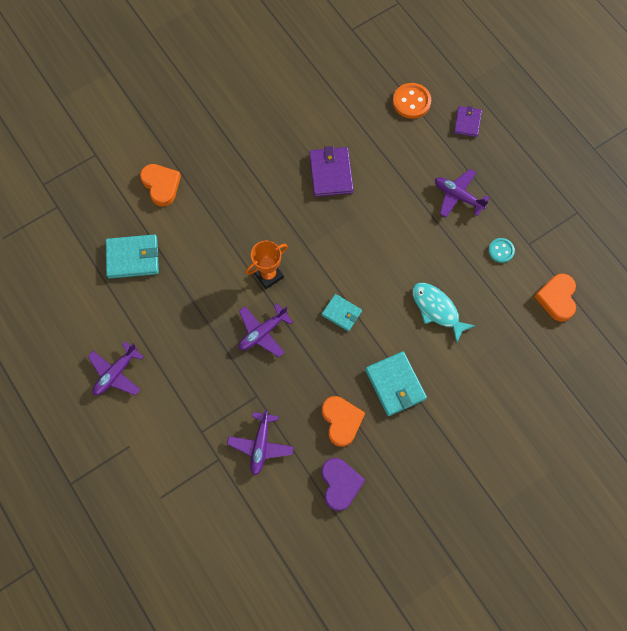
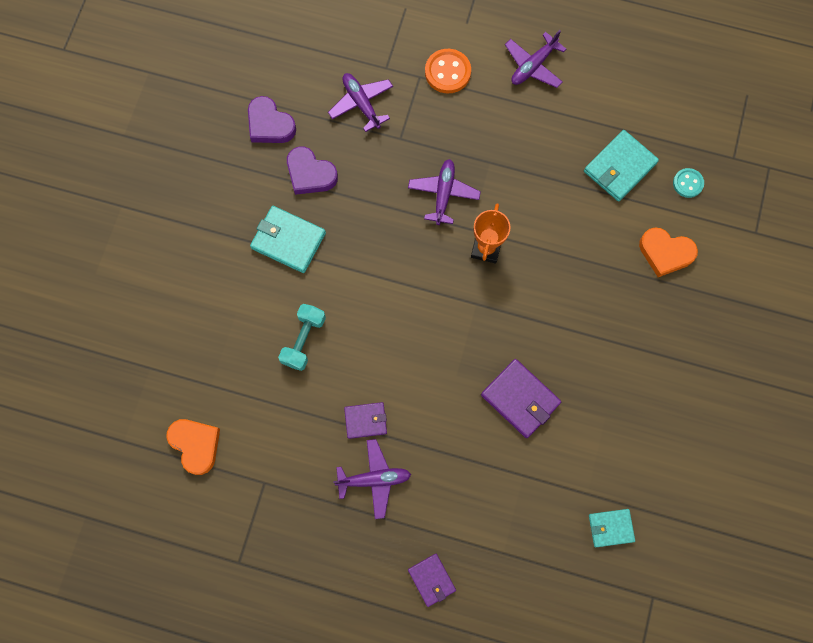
camera: 140 degrees right, 5 degrees up
(116, 373) = (533, 66): purple plane -> purple plane turned 135 degrees counterclockwise
(341, 313) = (389, 266): turquoise wallet -> turquoise wallet (611, 528)
(341, 421) = (310, 174): orange heart -> purple heart
(411, 102) = (510, 555): orange button -> orange button (447, 72)
(436, 232) = (365, 420): none -> purple wallet
(437, 309) = (304, 340): turquoise fish -> turquoise dumbbell
(501, 251) = (286, 452): turquoise button -> turquoise button (687, 183)

